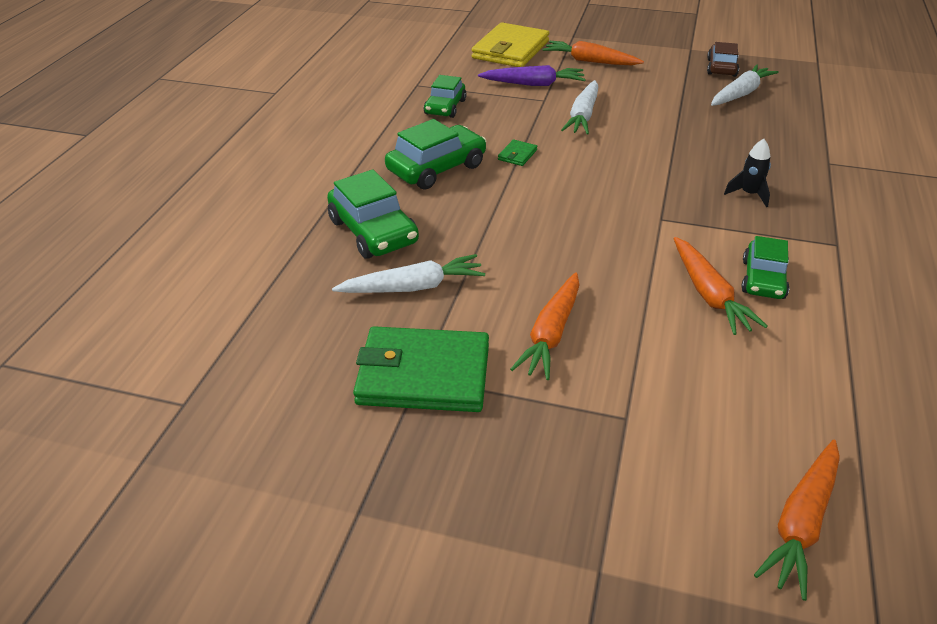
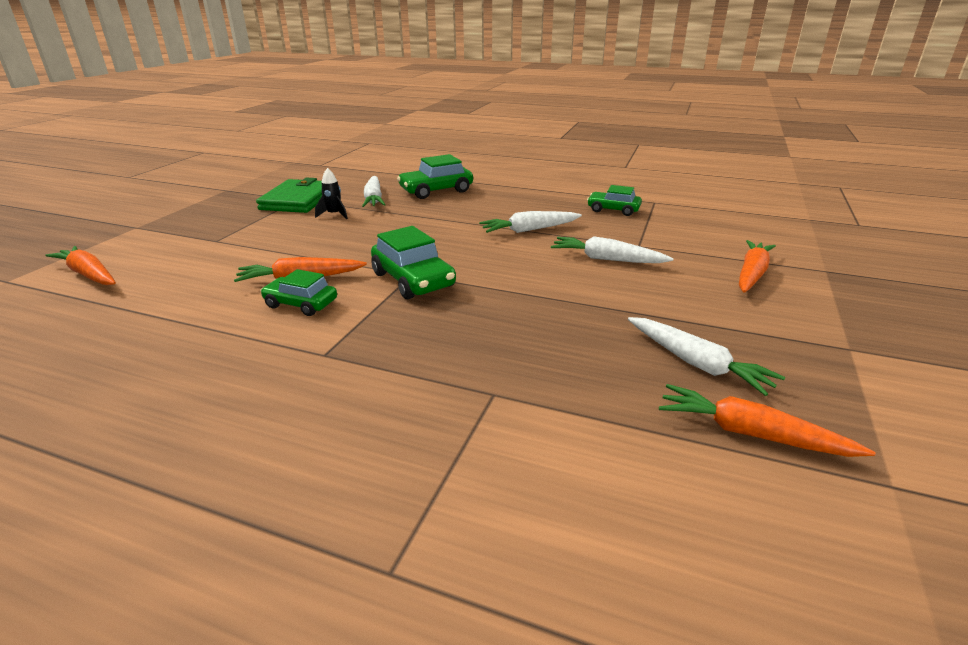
camera: 95 degrees right, 10 degrees down
(436, 168) = (511, 206): green car -> green car (413, 280)
(510, 50) = (758, 237): yellow wallet -> none
(517, 155) = (529, 230): green wallet -> white carrot
(533, 84) = (674, 243): purple carrot -> none
(551, 334) = (303, 228): orange carrot -> orange carrot (751, 434)
(721, 68) = (788, 363): brown car -> none
(749, 194) = (436, 322): black rocket -> black rocket (334, 215)

